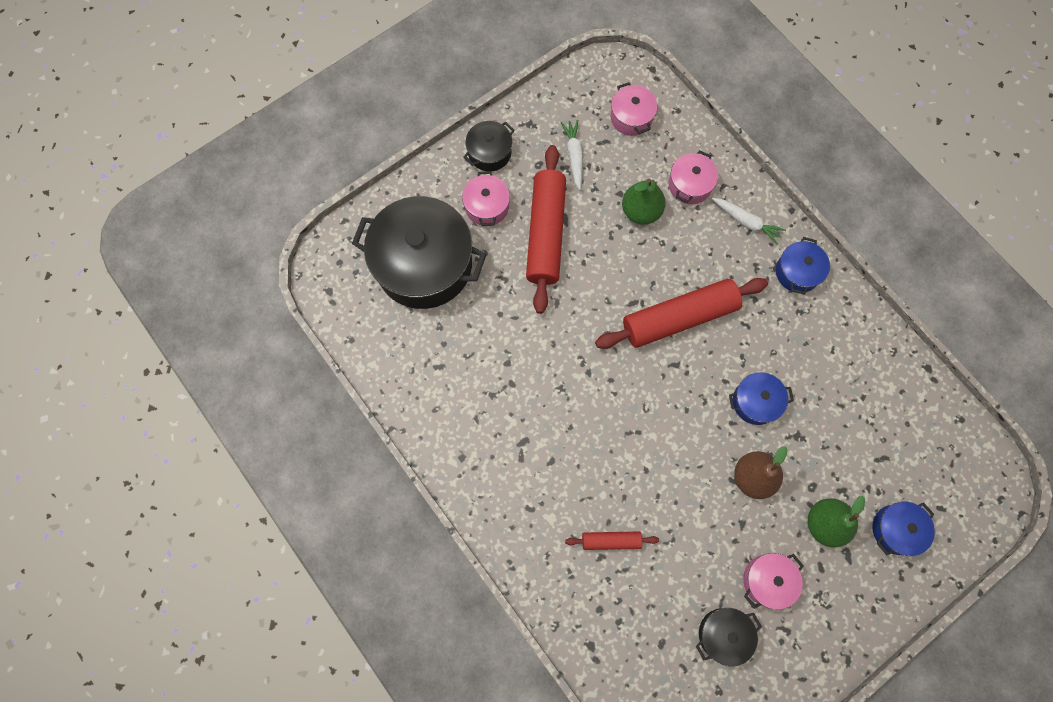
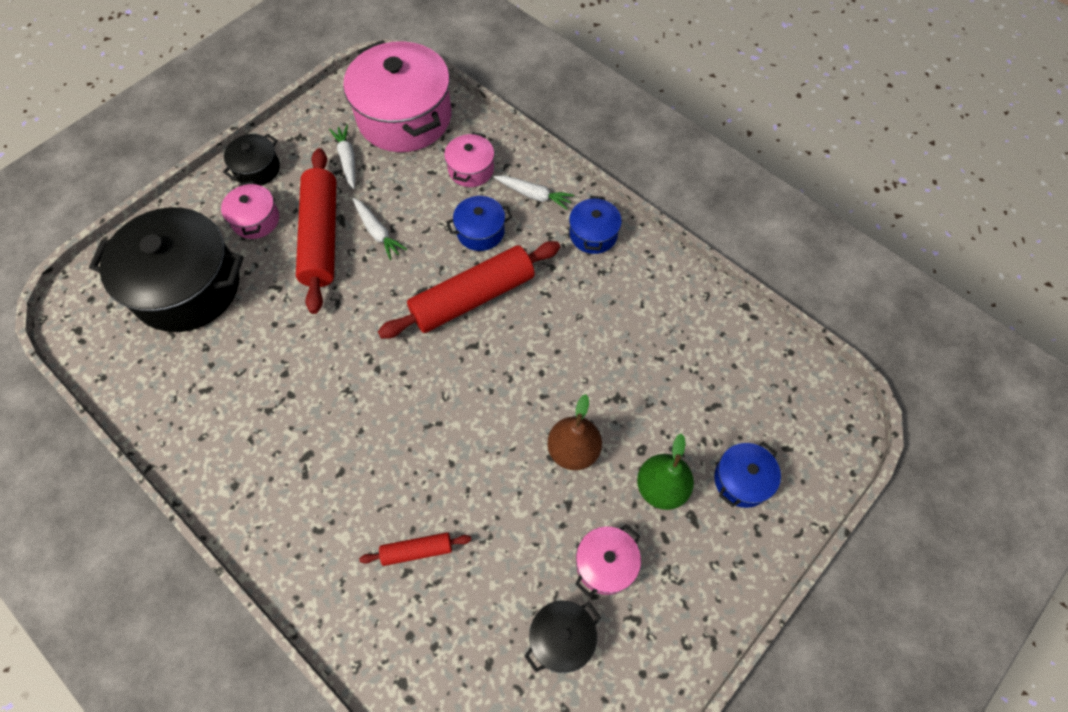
camera: 10 degrees left, 10 degrees down
(597, 237) = (377, 232): none -> white carrot
(631, 117) = (404, 117): pink pot -> pink pot, size x2.14
(641, 211) = (422, 201): green pear -> none
(755, 402) = (566, 370): blue pot -> blue pot (480, 231)

